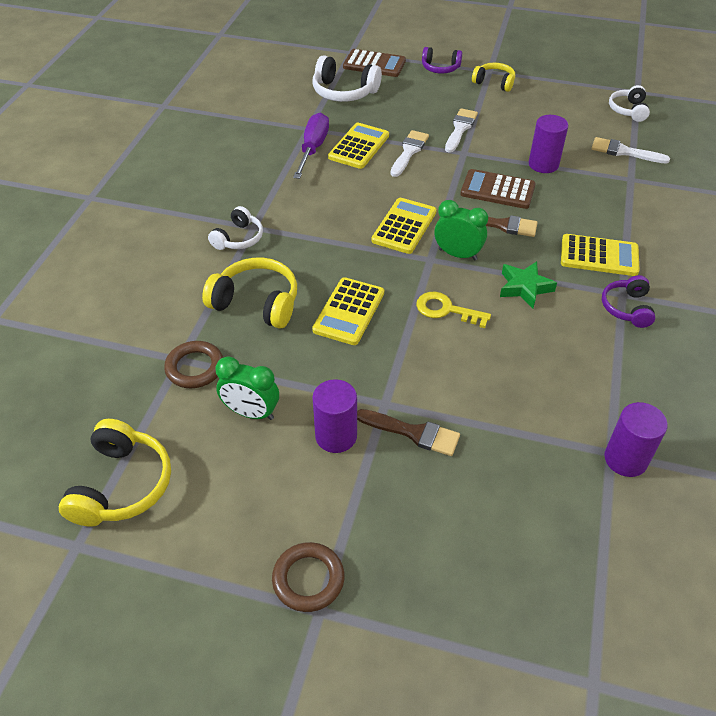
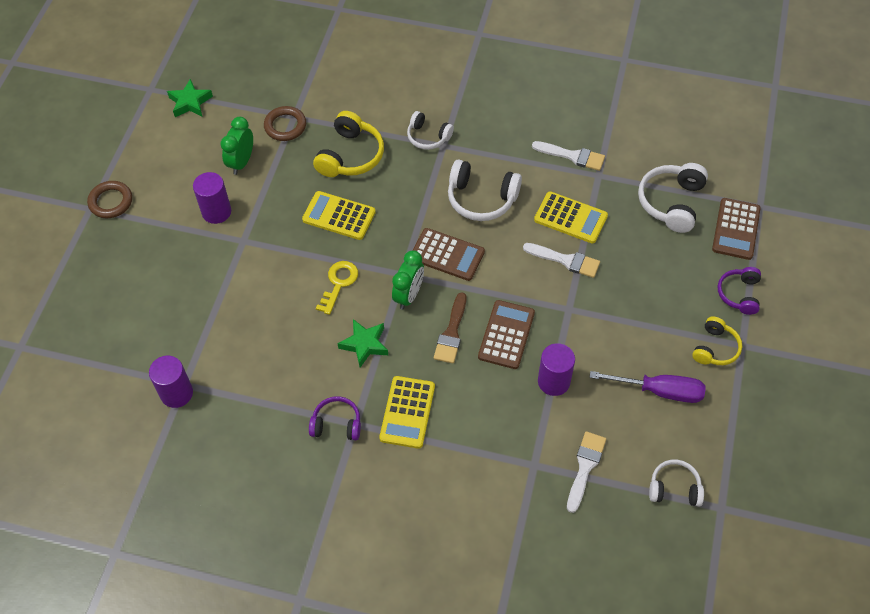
camera: 90 degrees right, 10 degrees up
(122, 485) = (190, 102): yellow headphones -> green star
(313, 148) = (564, 181): purple screwdriver -> purple screwdriver (660, 391)
(331, 201) = (481, 198): none -> white headphones
(404, 226) = (447, 255): yellow calculator -> brown calculator
(413, 433) = (215, 258): brown brush -> none
(460, 129) = (613, 308): white brush -> white brush (572, 156)

